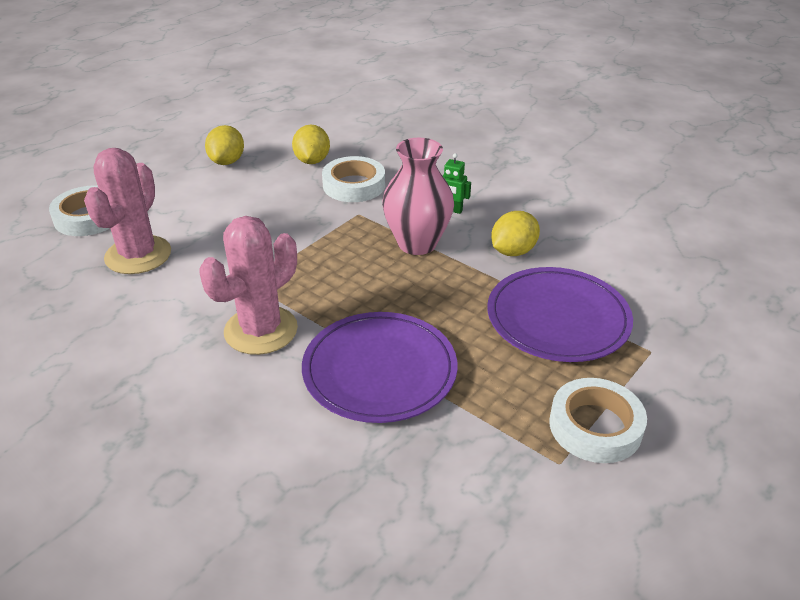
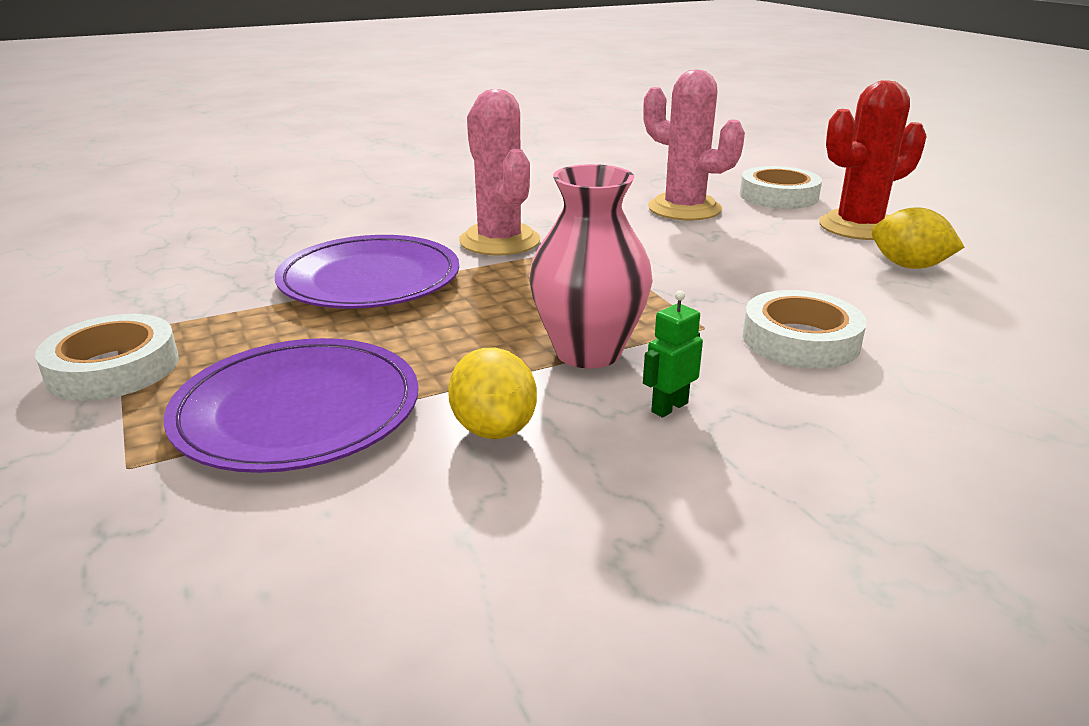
camera: 115 degrees right, 10 degrees down
(157, 180) = (858, 227): none -> red cactus
(312, 161) = (902, 322): yellow lemon -> none

